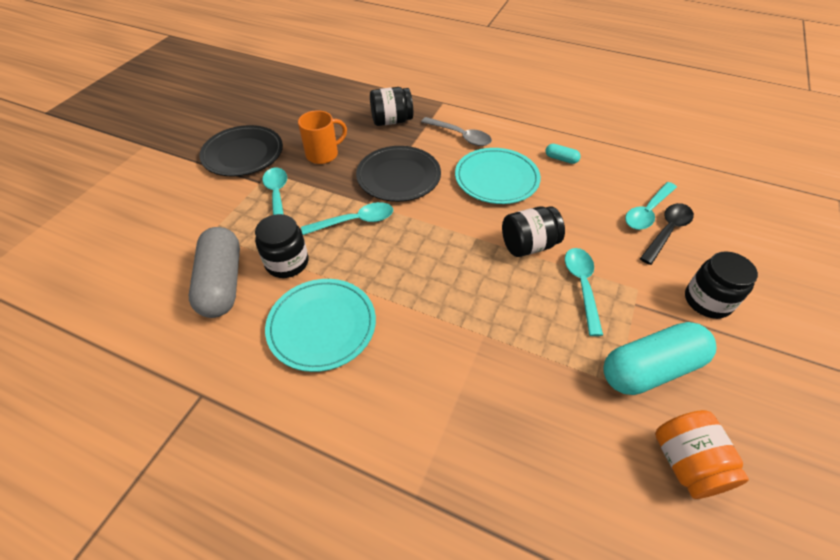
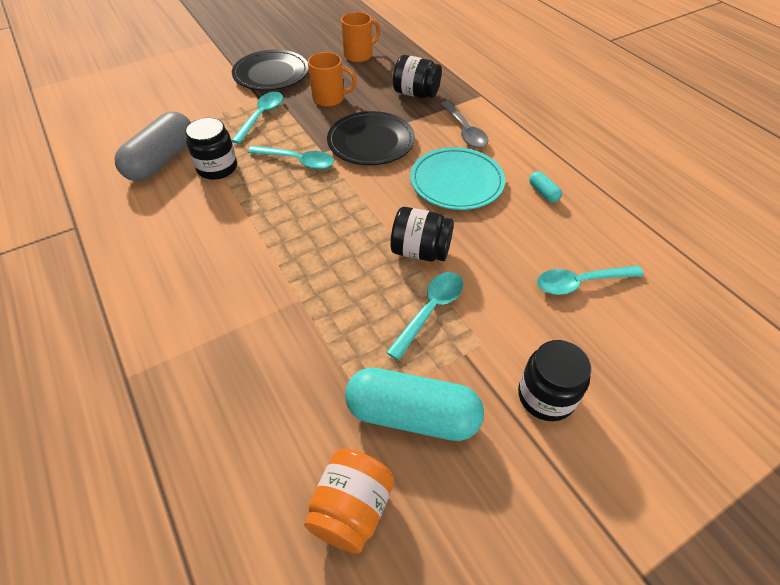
camera: 35 degrees right, 0 degrees up
(308, 106) = (359, 55): none -> orange mug
(322, 326) = (192, 225): turquoise plate -> none
(667, 232) = (580, 311): black spoon -> none

